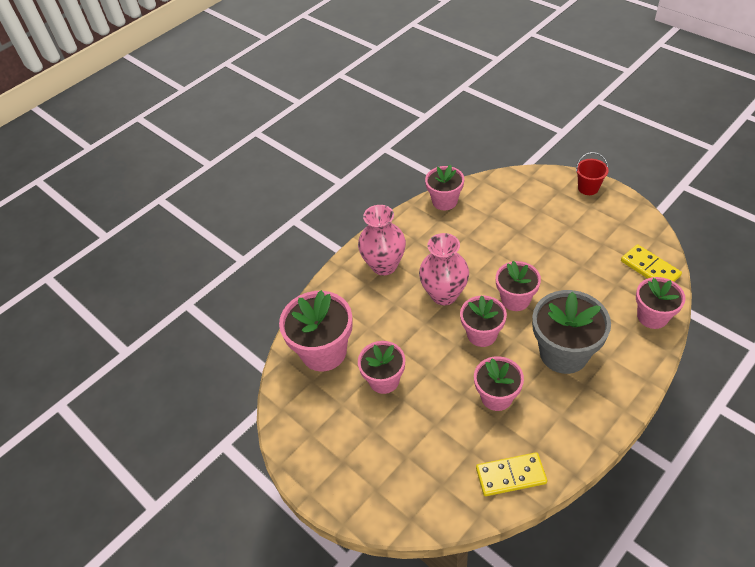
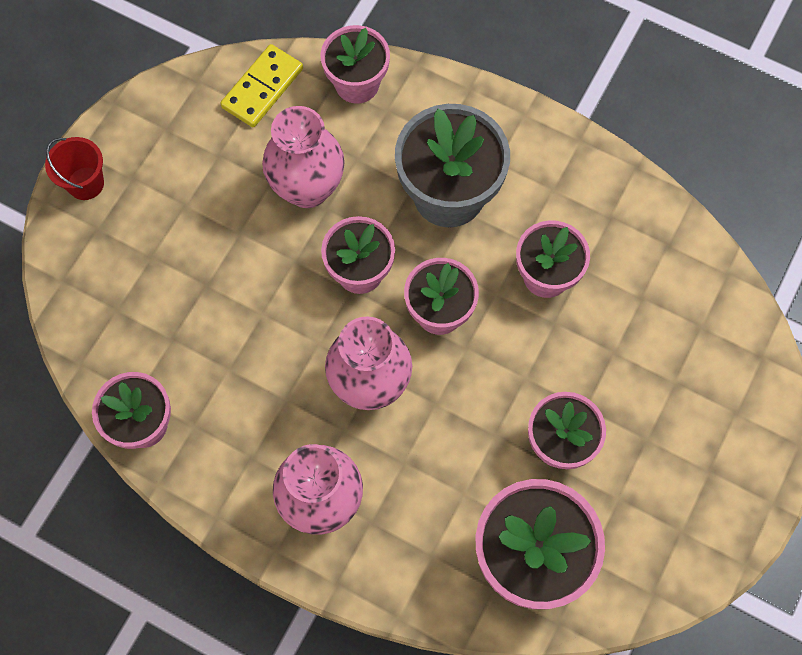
camera: 110 degrees left, 20 degrees up
(510, 476) = (662, 242): yellow domino -> none
(575, 282) = (307, 188): none -> pink vase

